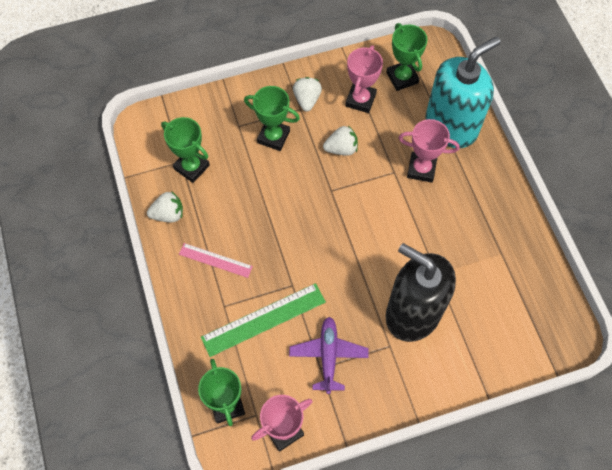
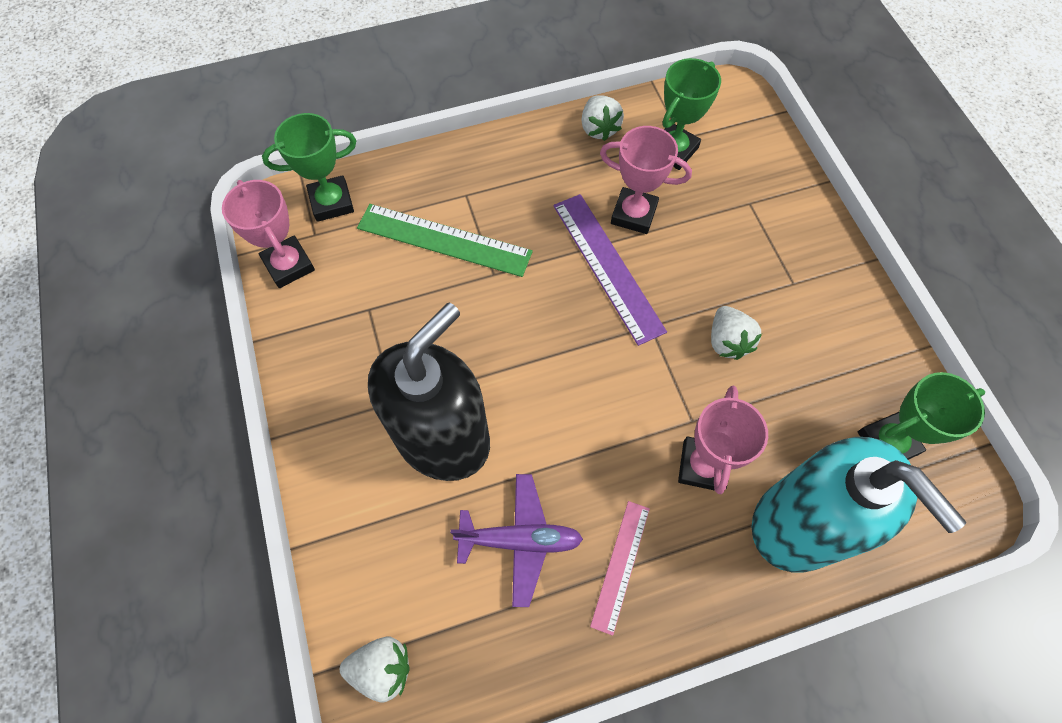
camera: 90 degrees right, 0 degrees up
(215, 260) = (532, 183): pink ruler -> pink ruler (620, 565)
(263, 319) = (444, 240): green ruler -> green ruler turned 45 degrees counterclockwise
(273, 137) = (736, 247): green trophy -> none
(287, 213) = (607, 266): none -> purple ruler
(307, 100) = (812, 292): white strawberry -> white strawberry (382, 668)
(328, 356) = (385, 319): purple plane -> purple plane (519, 540)
(360, 100) = (827, 372): pink trophy -> pink trophy (633, 214)

